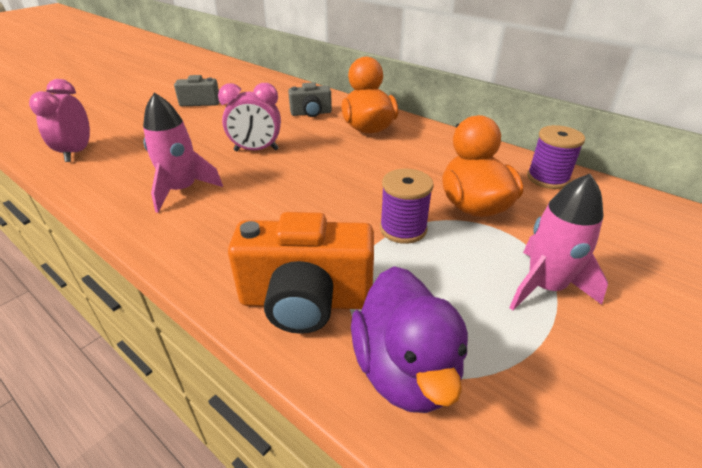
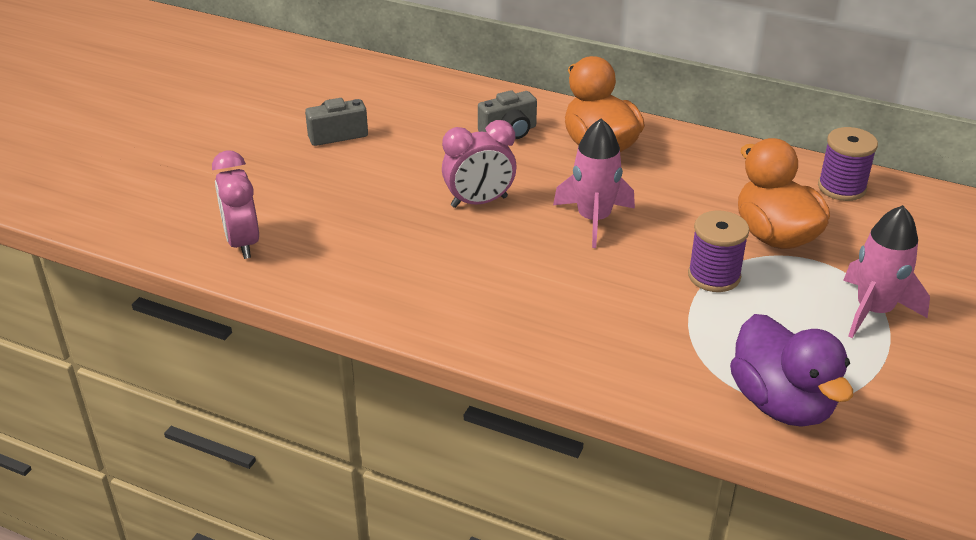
camera: 15 degrees left, 0 degrees up
(182, 190) = (433, 272): pink rocket -> pink rocket (594, 219)
(306, 301) = (660, 365): orange camera -> none

